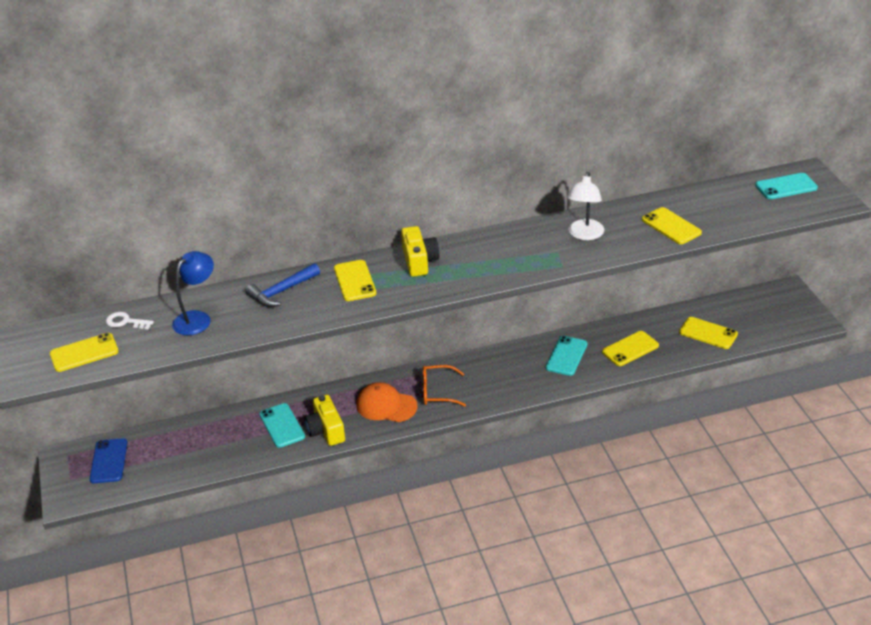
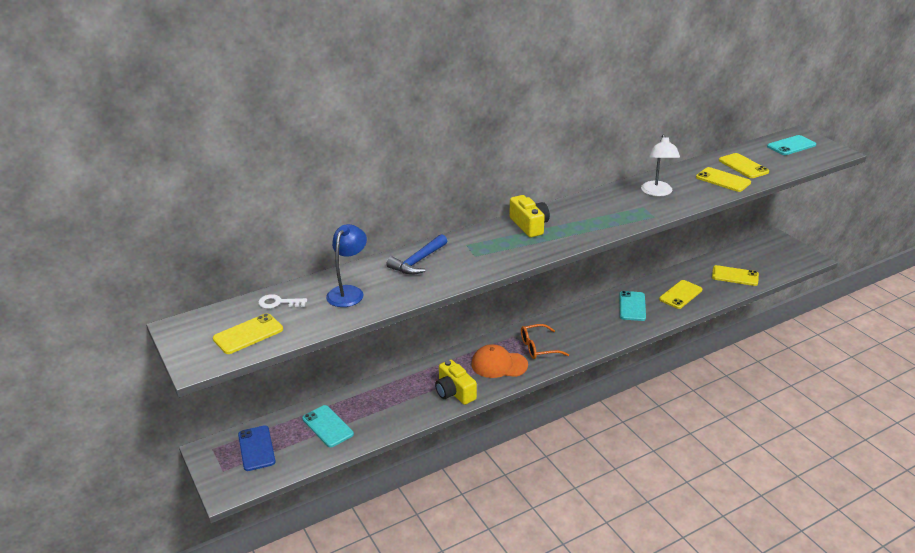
camera: 15 degrees left, 5 degrees down
(282, 425) = (412, 394): turquoise phone -> turquoise phone (328, 426)
(354, 281) = (480, 246): yellow phone -> yellow phone (743, 166)

